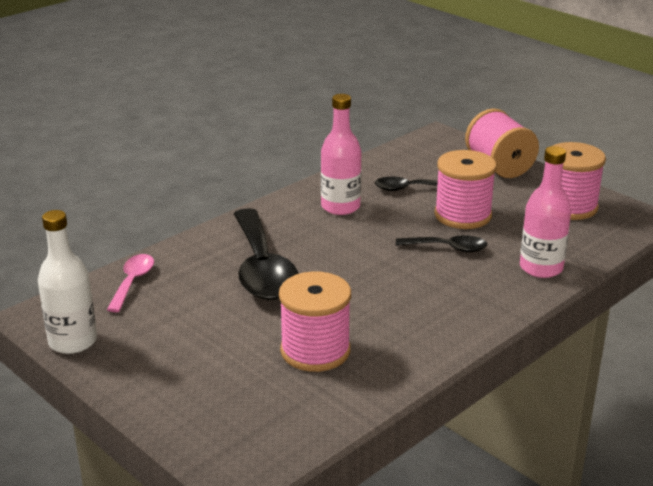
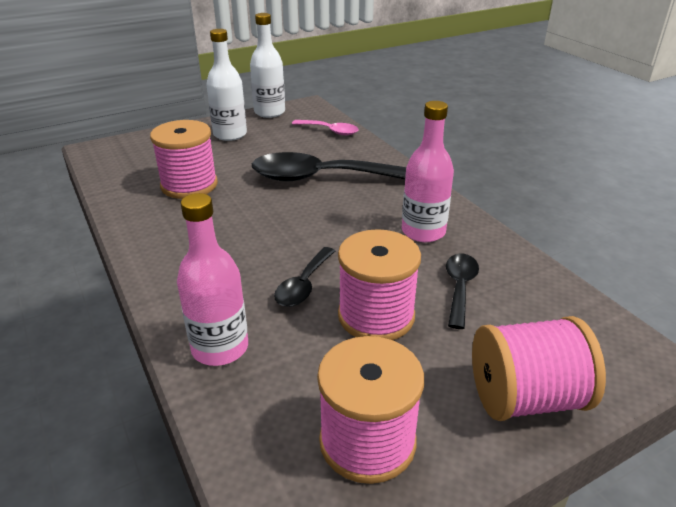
camera: 105 degrees right, 5 degrees up
(161, 357) = (230, 134): none -> white bottle

